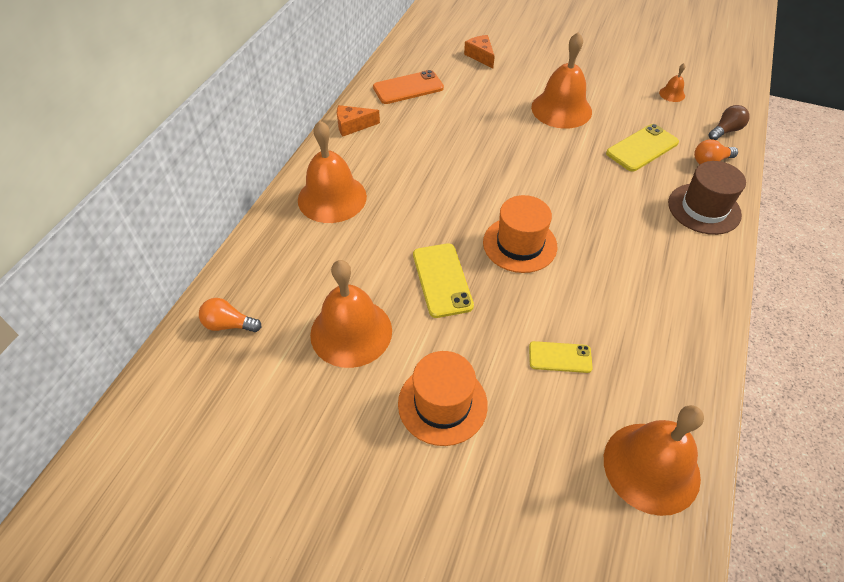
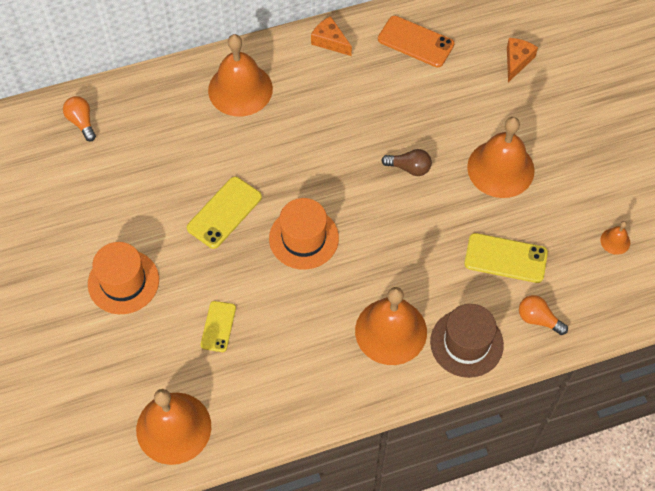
camera: 50 degrees right, 10 degrees up
(351, 332) = (134, 192): orange bell -> orange bell (391, 331)
(560, 357) = (218, 326): yellow phone -> yellow phone turned 45 degrees clockwise
(725, 131) = (599, 311): brown light bulb -> brown light bulb (409, 168)

